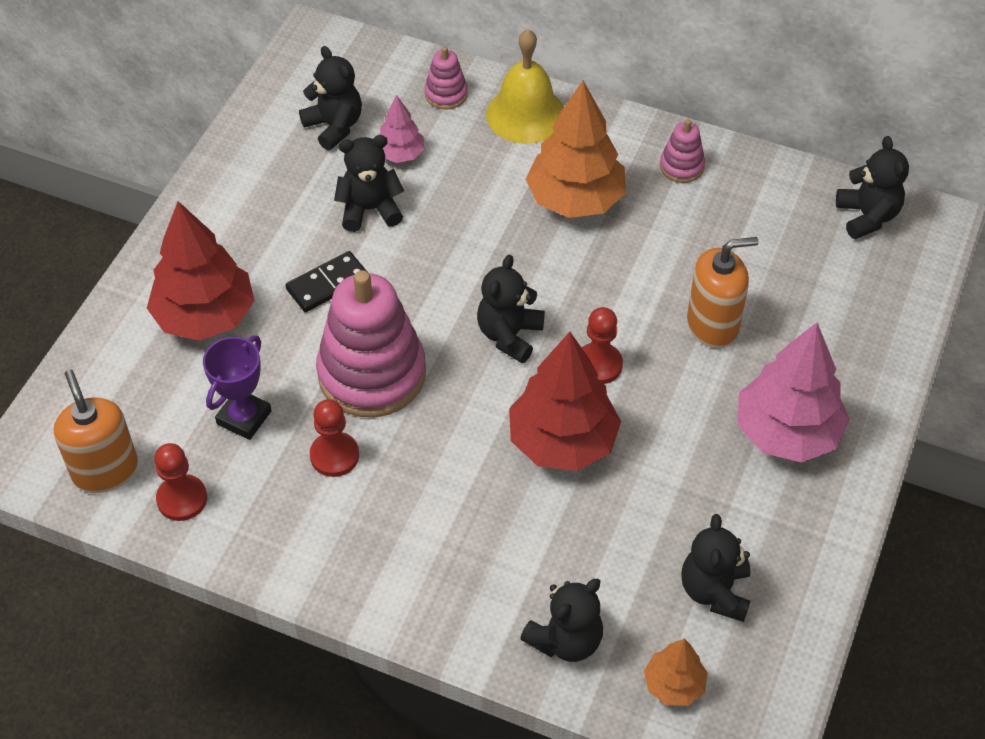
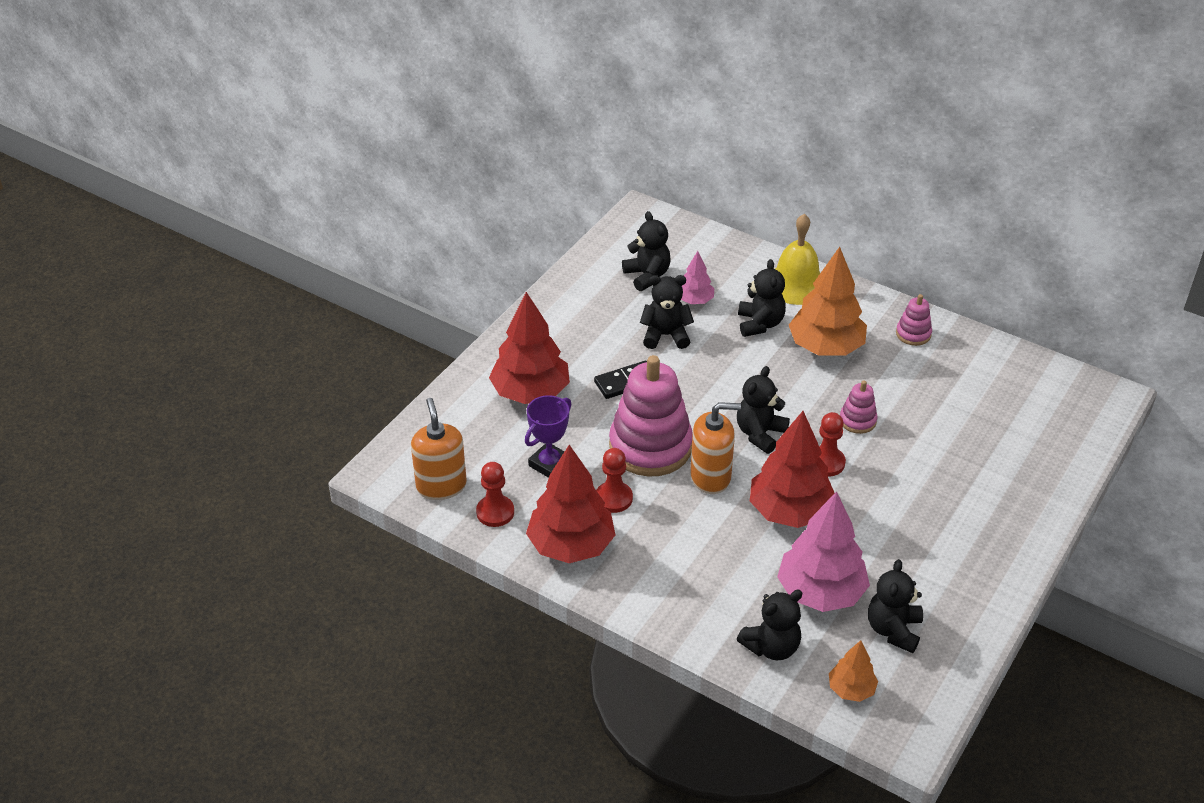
camera: 10 degrees right, 10 degrees down
(288, 533) = (571, 545): none -> red tree
(446, 94) = (736, 263): pink stacking toy -> pink stacking toy (857, 420)
(712, 325) = (920, 446): orange soap dispenser -> orange soap dispenser (710, 477)
(787, 432) = (968, 528): pink tree -> pink tree (821, 592)
(867, 216) = (1056, 386): black teddy bear -> black teddy bear (760, 324)

